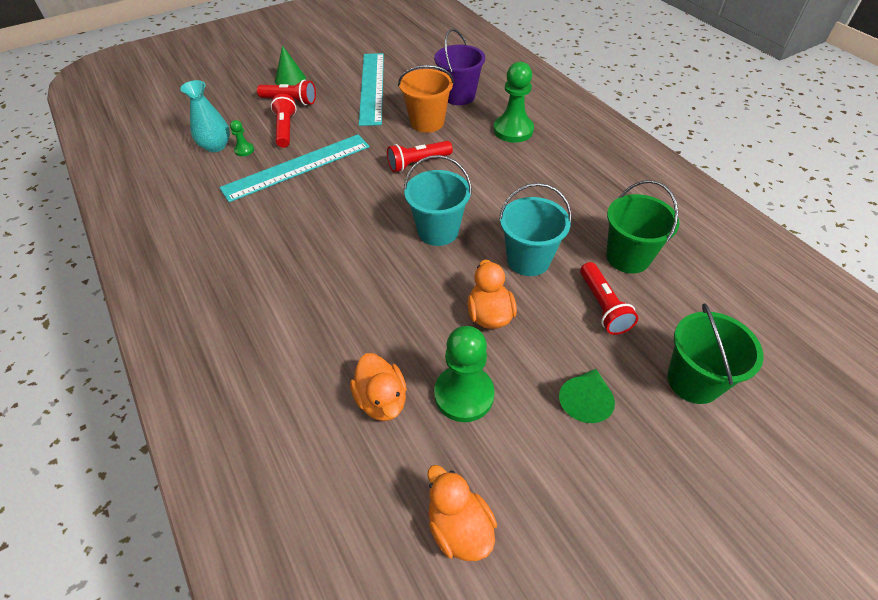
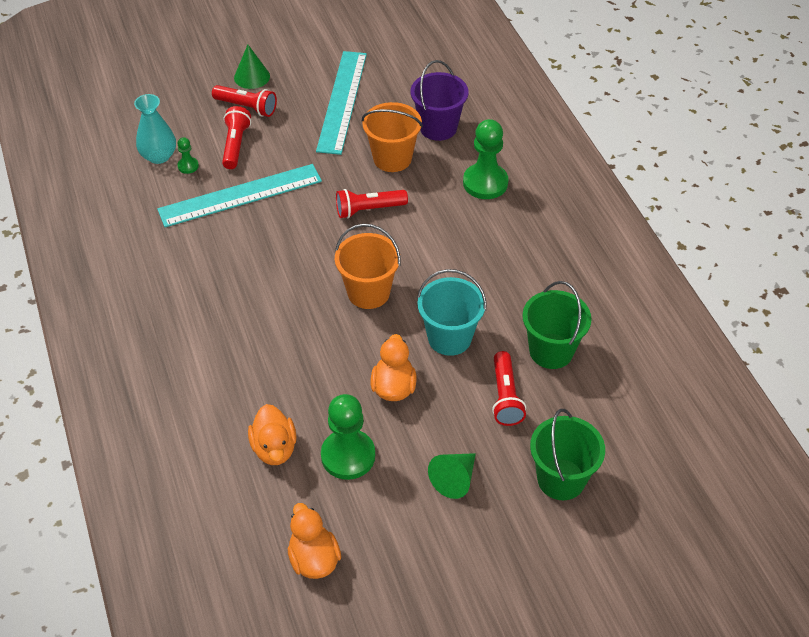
camera: 10 degrees right, 0 degrees up
(438, 231) = (368, 292): turquoise bucket -> orange bucket

